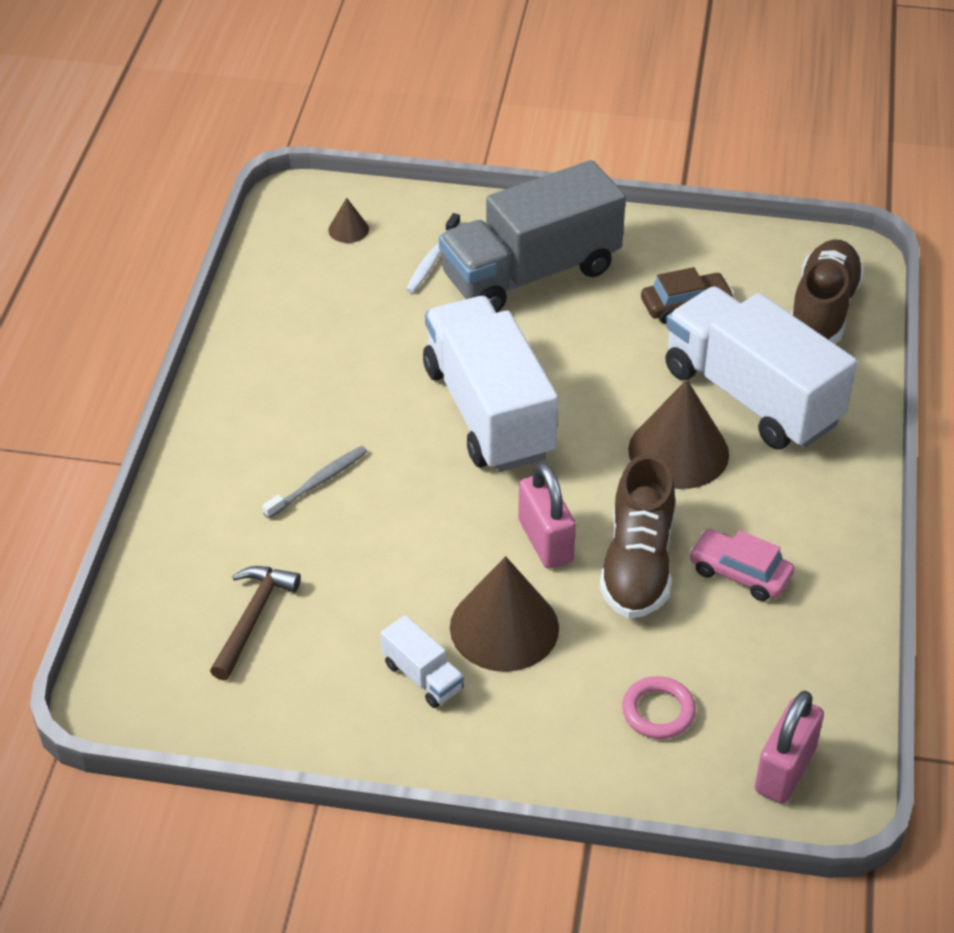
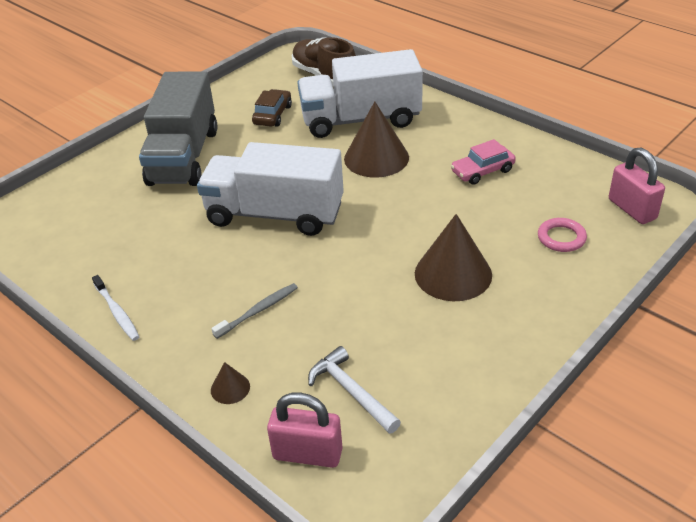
camera: 55 degrees left, 5 degrees down
(253, 618) = (351, 391): brown hammer -> white hammer
(319, 482) = (259, 310): grey toothbrush -> grey toothbrush turned 60 degrees clockwise
(348, 229) = (55, 213): brown cone -> brown cone (230, 388)
(422, 676) = (466, 325): white truck -> none
(432, 260) = (125, 189): white toothbrush -> white toothbrush (117, 312)
(545, 541) = (398, 231): pink padlock -> pink padlock (307, 454)
(638, 564) = (446, 203): brown shoe -> none

